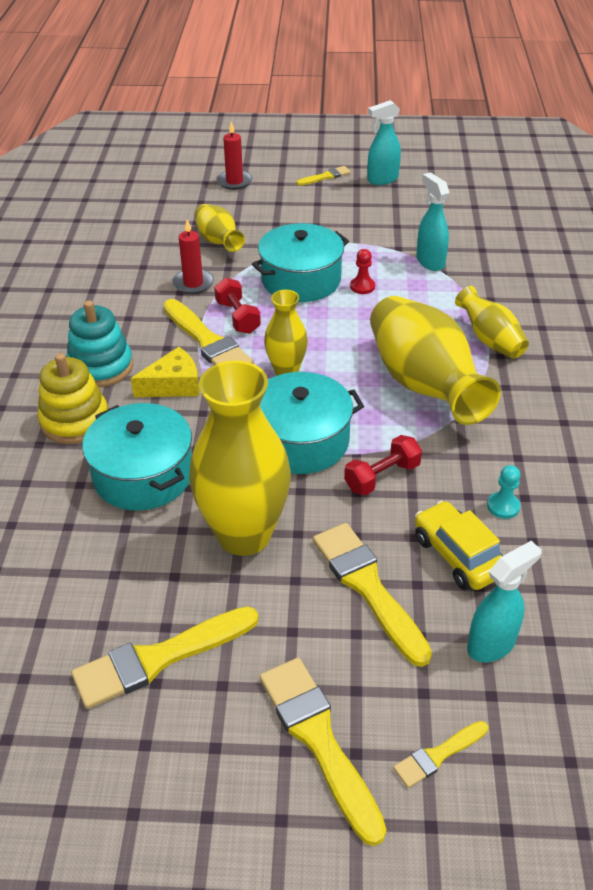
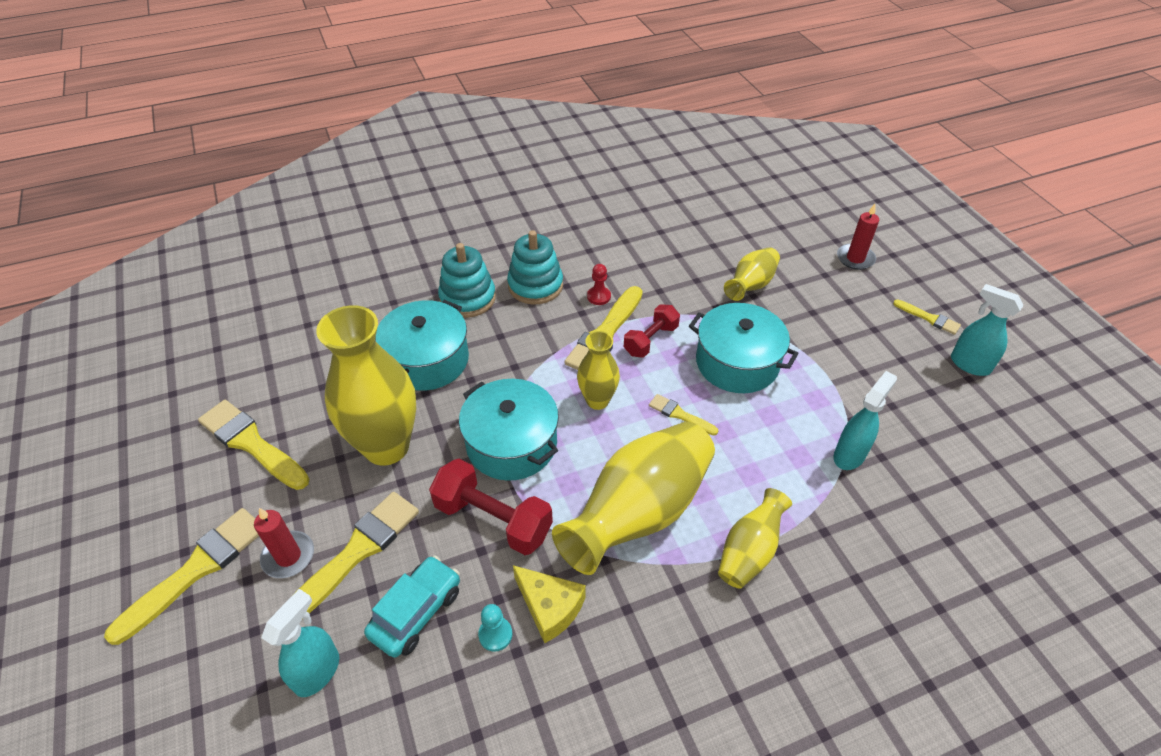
camera: 65 degrees right, 5 degrees up
(75, 421) = (467, 298): yellow stacking toy -> turquoise stacking toy
(173, 385) = (538, 335): yellow cheese -> yellow cheese (550, 607)
(193, 283) = (677, 294): red candle -> red candle (288, 556)
(362, 286) = (761, 412): red pawn -> red pawn (598, 296)
(382, 477) = (493, 519): red dumbbell -> red dumbbell, size x1.55
(438, 755) = (193, 661): yellow brush -> yellow brush (680, 415)
(457, 555) = (416, 612): yellow car -> turquoise car
(492, 644) = (318, 671): turquoise spray bottle -> turquoise spray bottle turned 90 degrees counterclockwise

